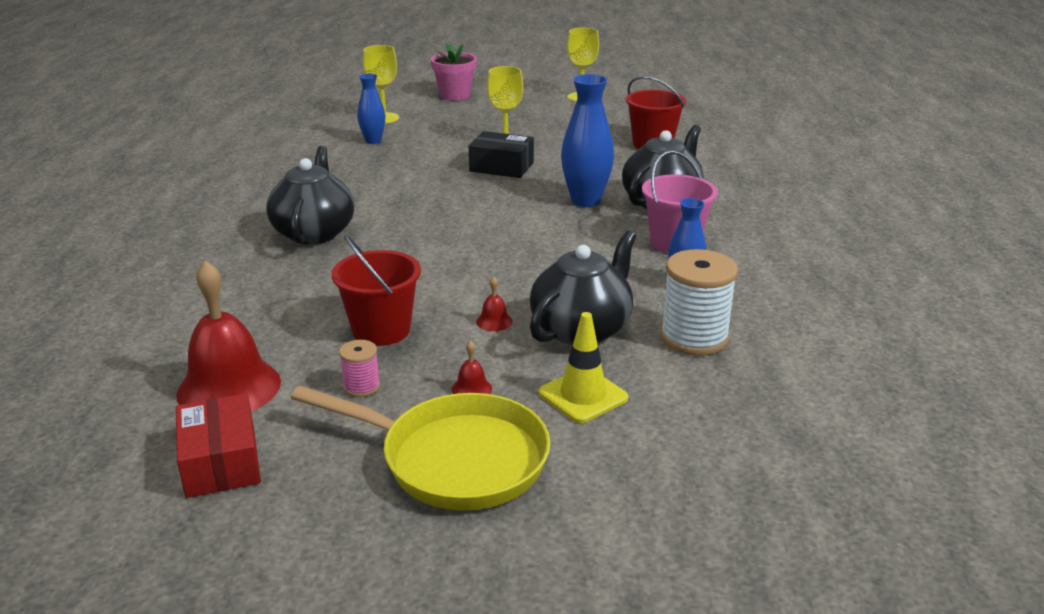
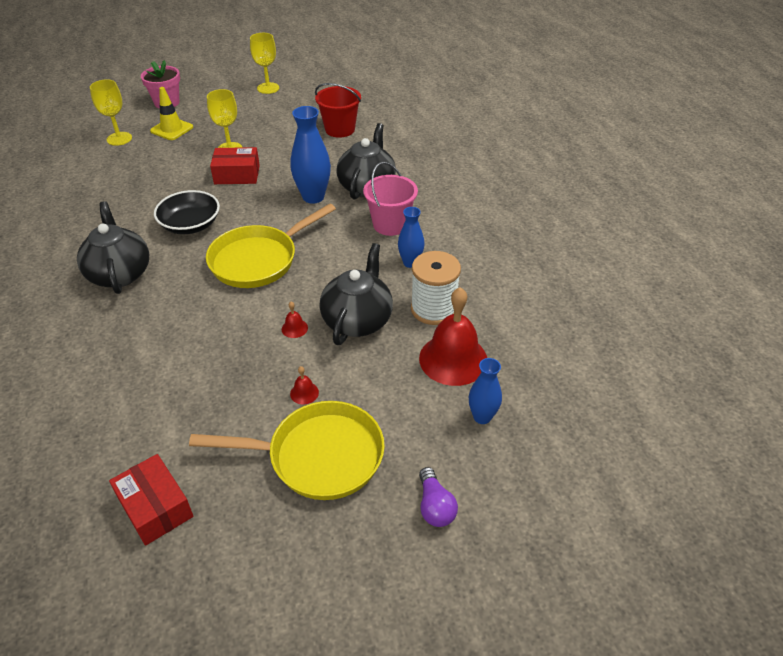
camera: 20 degrees left, 15 degrees up
(229, 387) = (127, 440): red bell -> red bell (453, 359)
(361, 387) = (226, 412): pink spool -> none
(373, 141) = (122, 166): blue vase -> blue vase (482, 417)
(381, 330) = (216, 357): red bucket -> none
(421, 203) = (190, 225): none -> black bowl
(484, 248) = (258, 260): none -> yellow pan
(501, 167) = (237, 175): black box -> red box
(583, 395) = (381, 378): yellow traffic cone -> yellow traffic cone (172, 129)
(590, 557) = (435, 506): none -> purple light bulb

